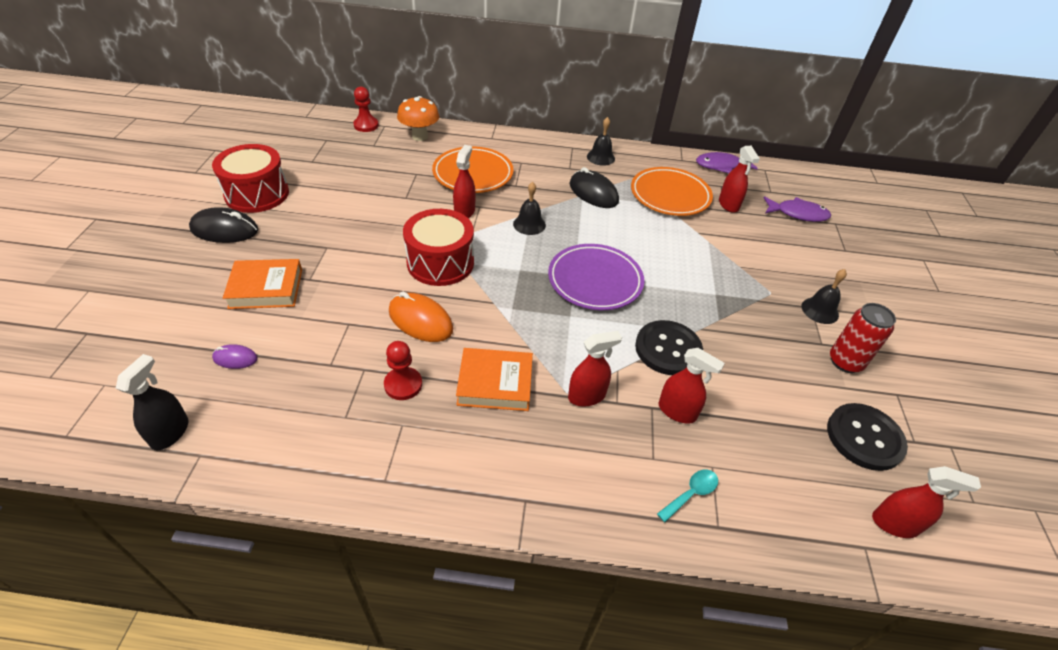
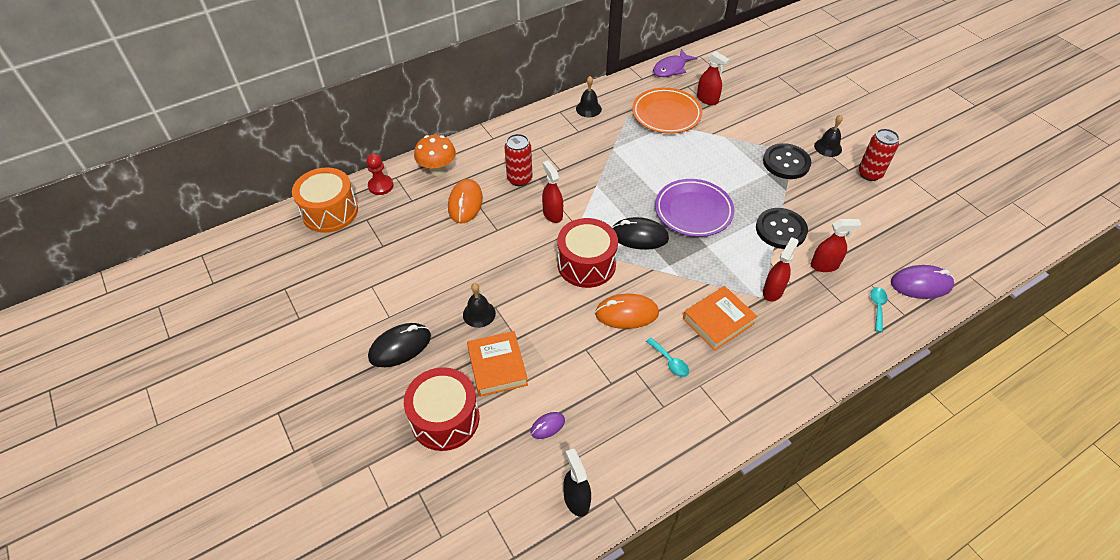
camera: 35 degrees left, 5 degrees up
(257, 194) = (380, 302): red drum -> red drum (445, 419)
(266, 289) = (497, 366): orange book -> orange book turned 60 degrees counterclockwise
(310, 122) = (330, 212): none -> orange drum
(403, 384) = (670, 361): red pawn -> turquoise spoon
(408, 167) = (465, 203): none -> orange mouse
(473, 174) = (519, 179): orange plate -> red can
(529, 224) = (606, 195): black bell -> black bell (479, 314)
(593, 193) = (617, 143): black mouse -> black mouse (639, 236)
(780, 510) = (921, 284): none -> purple mouse
(798, 214) = (752, 81): purple fish -> none
(864, 438) = (918, 215): black button -> black button (786, 163)
(894, 524) = (969, 253): red spray bottle -> none

